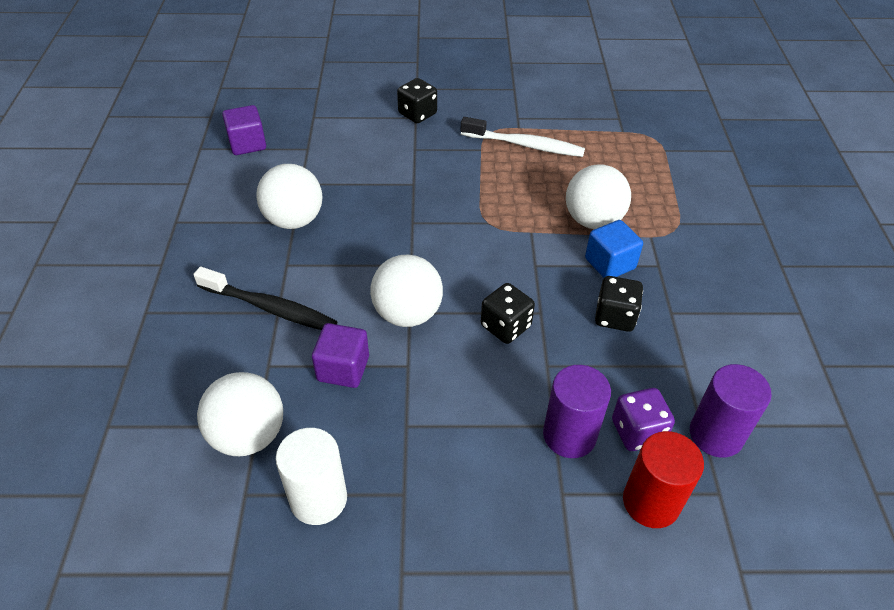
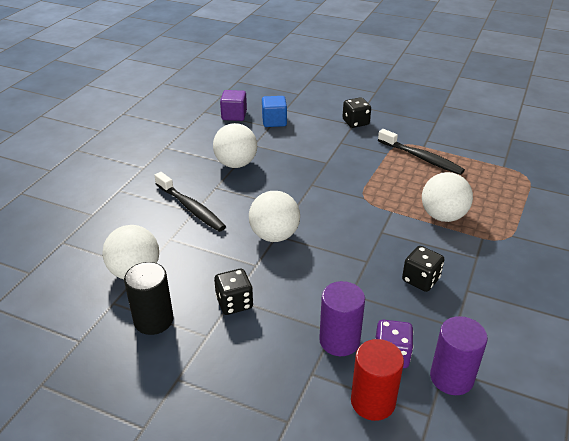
camera: 25 degrees right, 10 degrees down
(318, 499) = (153, 320): white cylinder -> black cylinder
(343, 368) = (214, 254): purple cube -> none
(505, 326) = (336, 262): black dice -> black dice (234, 303)
(525, 145) = (421, 158): white toothbrush -> black toothbrush
(610, 263) = (438, 246): blue cube -> blue cube (274, 121)

